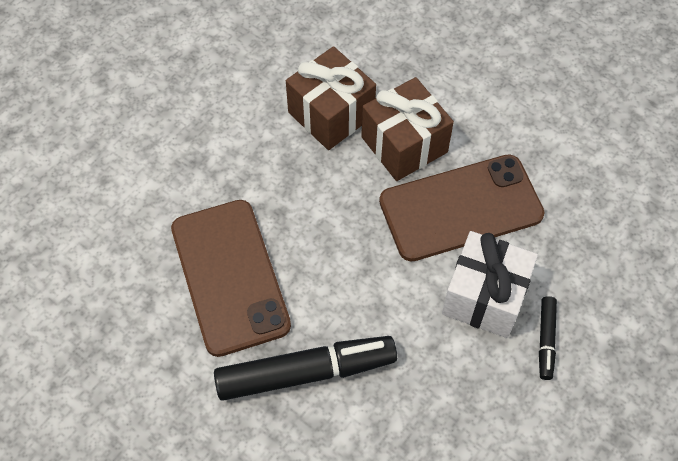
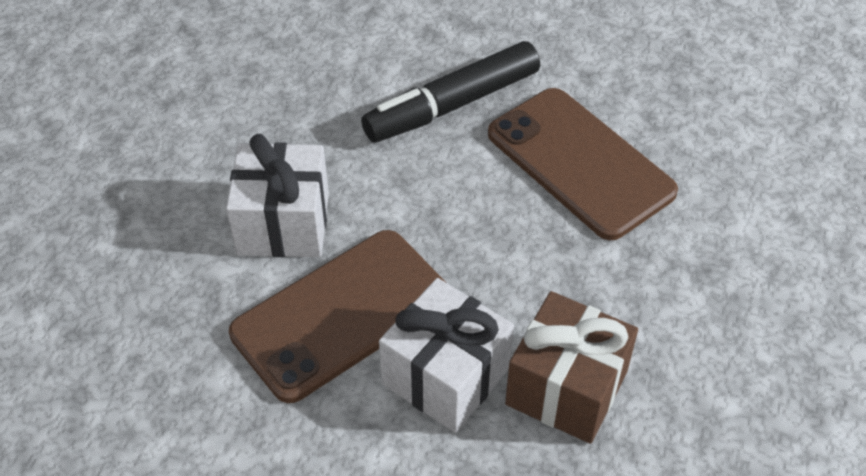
camera: 160 degrees right, 10 degrees down
(404, 144) = (445, 376): brown gift -> white gift
(546, 340) = (203, 201): black marker -> none

